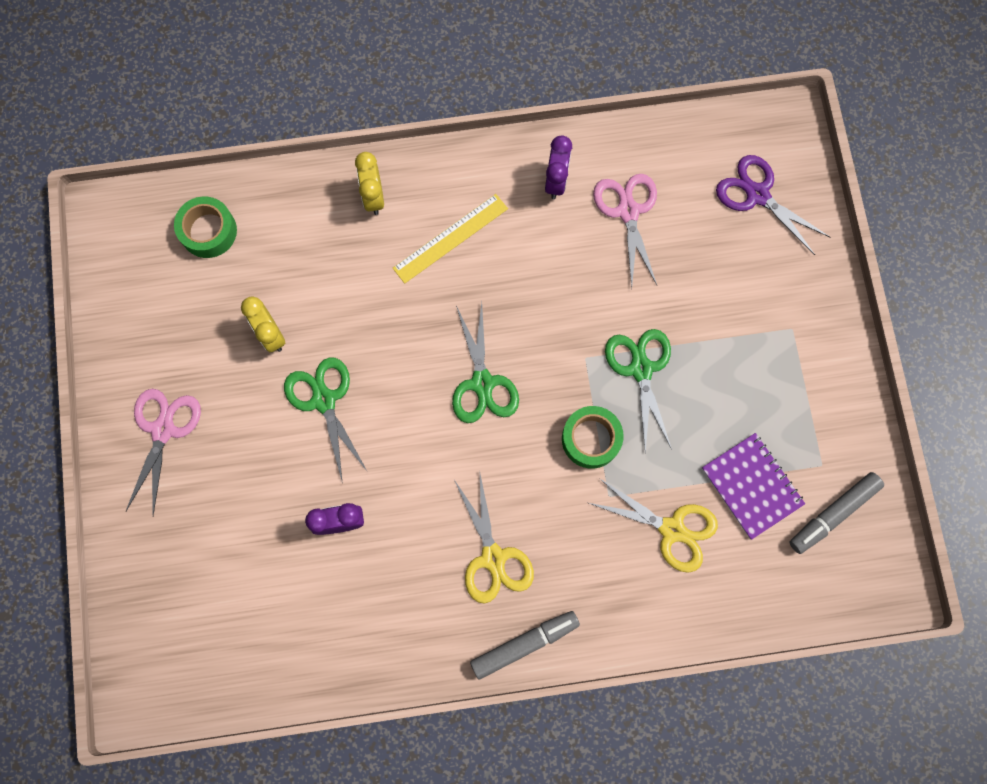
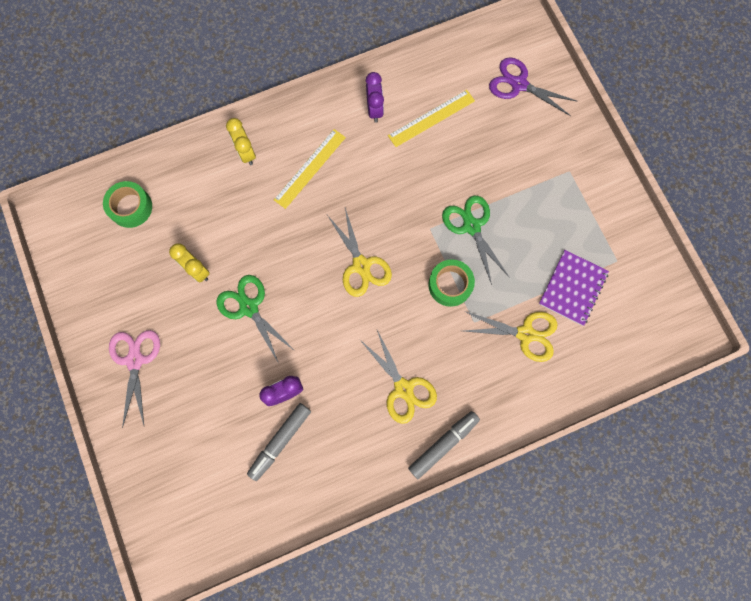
camera: 15 degrees left, 0 degrees up
(482, 383) = (361, 265): green scissors -> yellow scissors
(628, 211) = (431, 118): pink scissors -> yellow ruler
(752, 486) = (573, 288): purple notebook -> purple notebook turned 75 degrees clockwise
(833, 513) = (635, 292): grey marker -> grey marker (280, 441)

